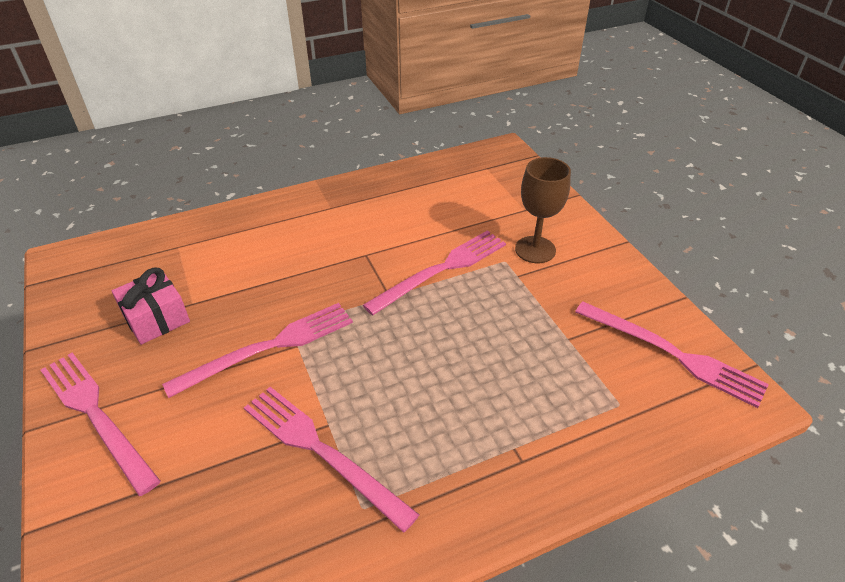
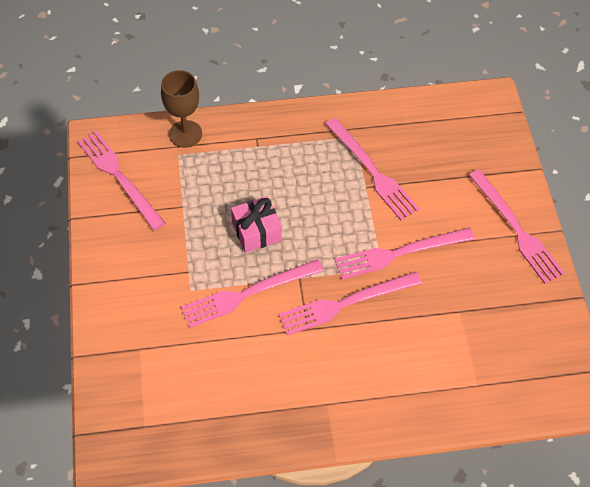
camera: 165 degrees left, 15 degrees up
(156, 319) = (486, 302): pink gift -> pink gift (256, 231)
(329, 283) = (345, 303): none -> pink fork
(535, 250) = (158, 295): brown goblet -> brown goblet (185, 134)

